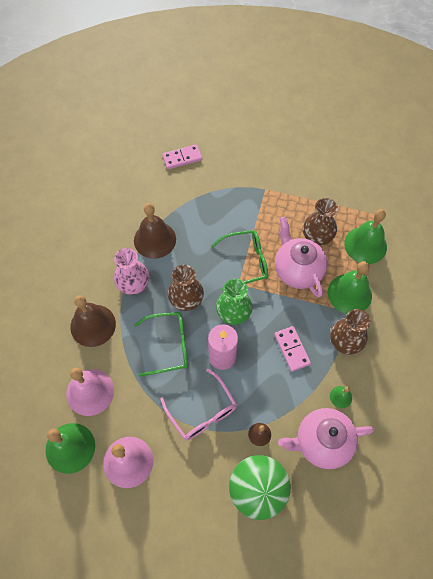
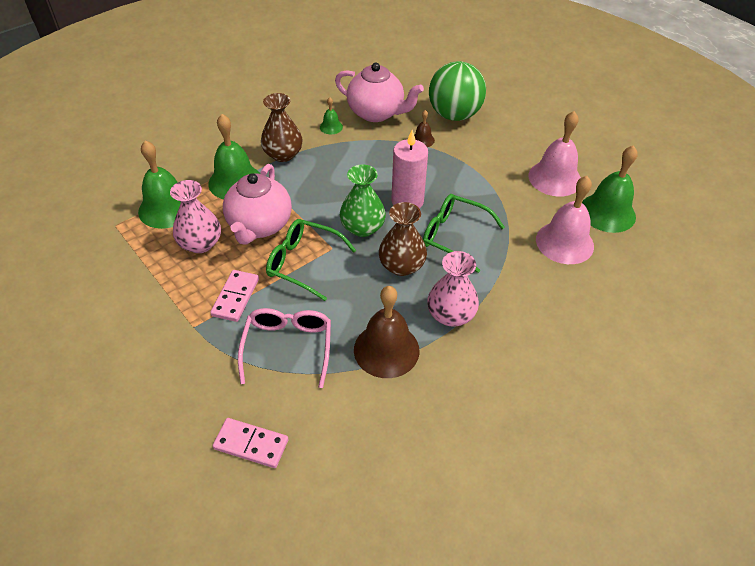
camera: 145 degrees left, 15 degrees down
(93, 325) = (528, 299): brown bell -> none
(202, 412) = (461, 175): pink glasses -> pink glasses (288, 347)
(292, 349) = (336, 173): pink domino -> pink domino (235, 297)
(317, 235) = (200, 243): brown vase -> pink vase

